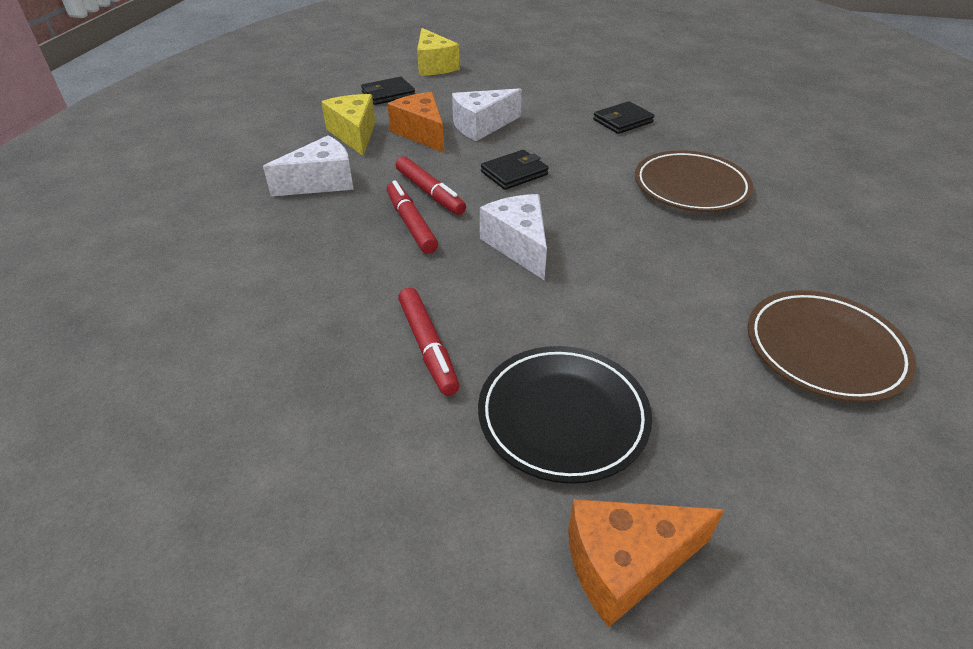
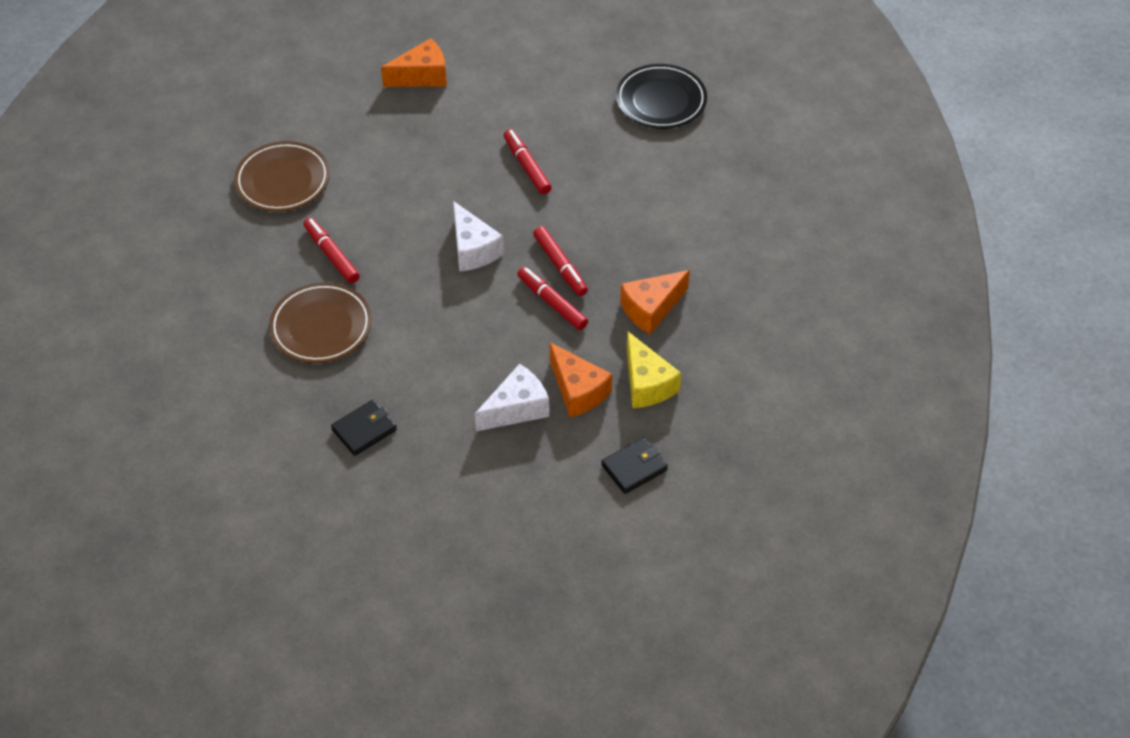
camera: 175 degrees right, 10 degrees up
(321, 182) = (651, 309): white cheese -> orange cheese
(434, 66) = (593, 545): yellow cheese -> none
(514, 173) = (479, 334): black wallet -> none
(563, 416) = (446, 133): black plate -> black plate (661, 100)
(704, 249) = (331, 255): none -> red marker

